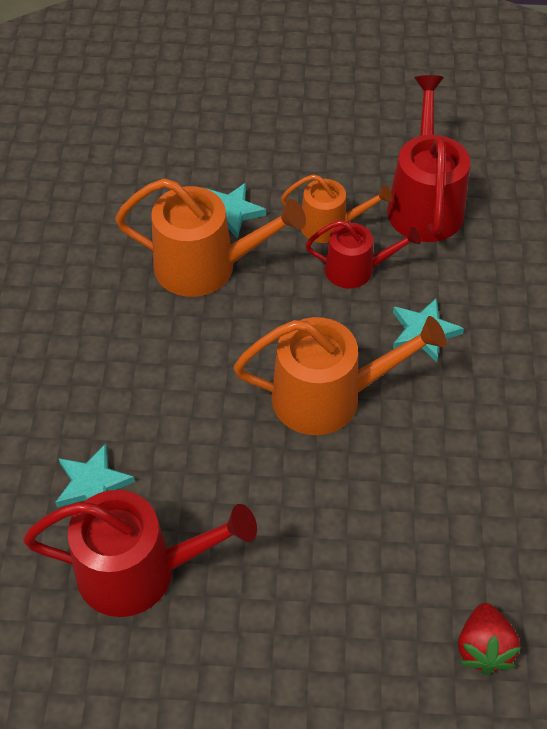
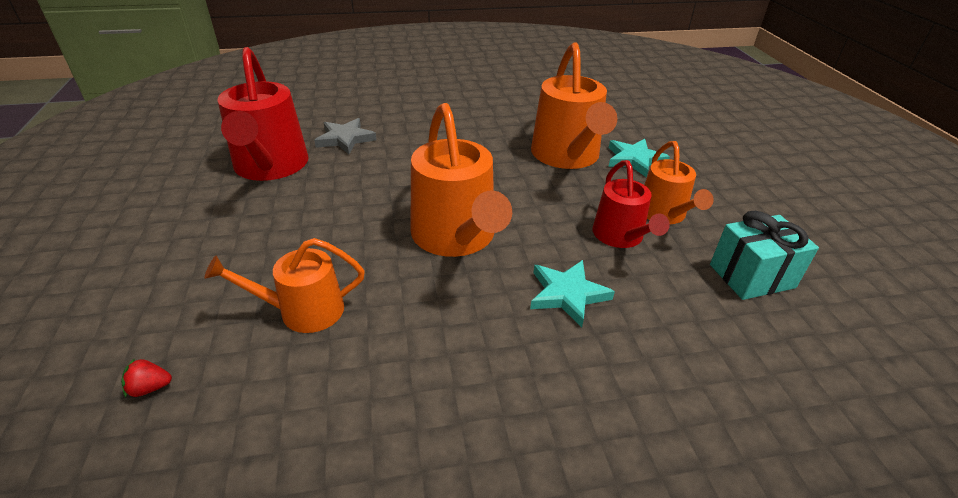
camera: 75 degrees right, 15 degrees down
(92, 483) = (345, 139): turquoise star -> grey star
(410, 532) = (303, 311): none -> orange watering can
(424, 204) = (751, 276): red watering can -> turquoise gift
(483, 648) = (150, 388): red strawberry -> red strawberry, size x0.52

